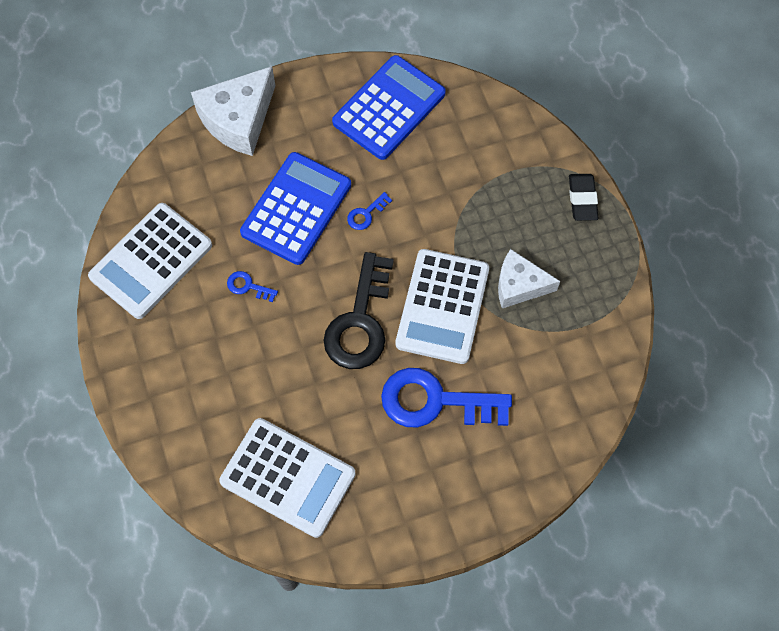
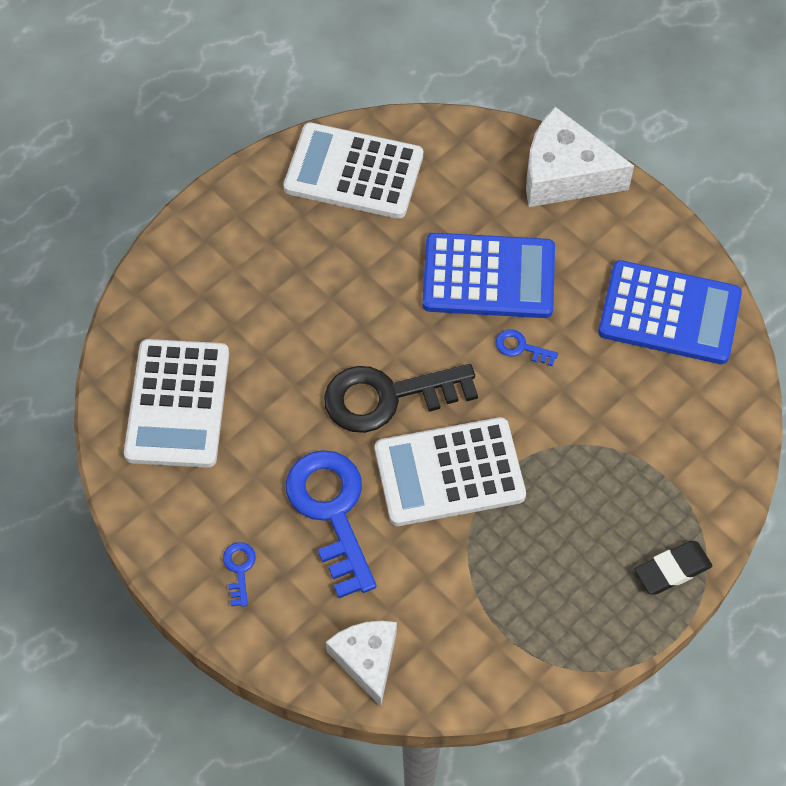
camera: 65 degrees right, 5 degrees down
(248, 286) = (372, 272): blue key -> blue key (239, 569)
(519, 285) = (519, 543): white cheese -> white cheese (367, 660)

